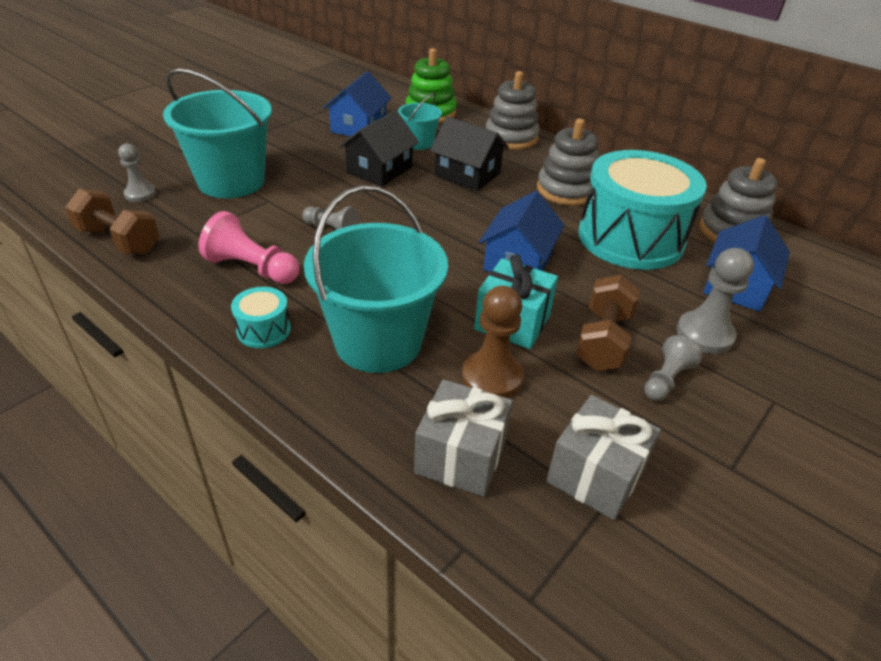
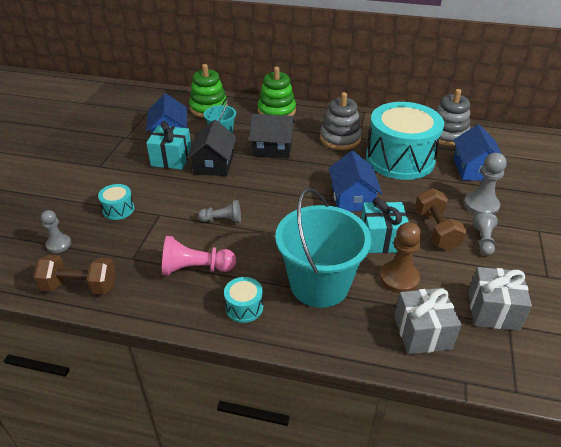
camera: 25 degrees left, 0 degrees up
(231, 181) = (118, 209): turquoise bucket -> turquoise drum
(337, 150) = (171, 159): none -> turquoise gift
(511, 138) = (276, 111): grey stacking toy -> green stacking toy

